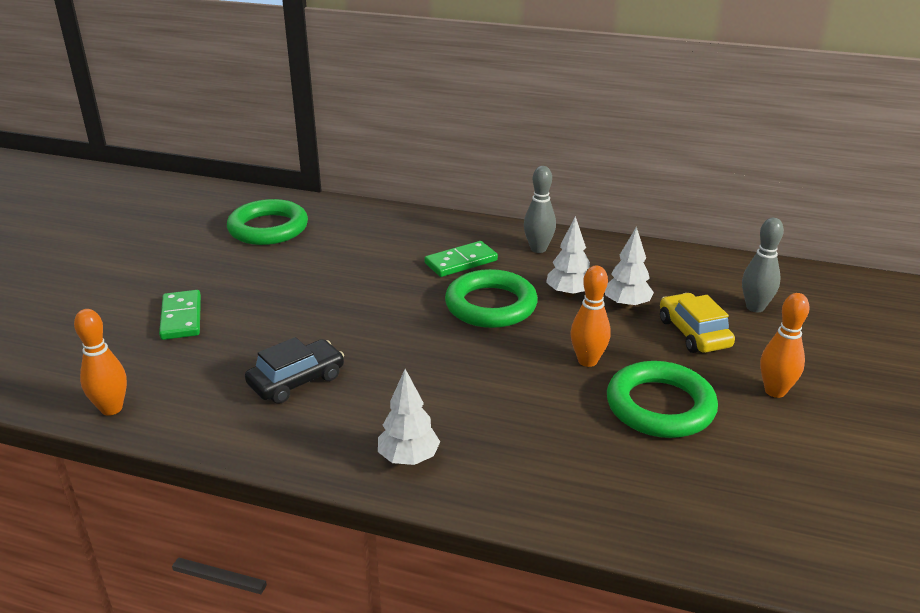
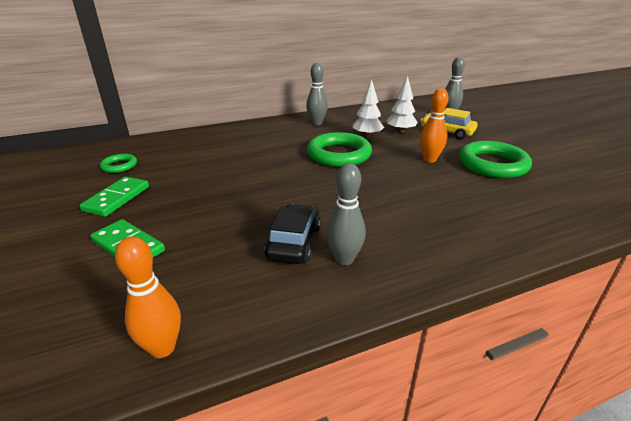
camera: 40 degrees left, 0 degrees up
(268, 228) = (119, 166): green ring -> green ring, size x0.51
(312, 418) = (344, 259): none -> grey bowling pin
(408, 458) = (440, 249): white tree -> none
(461, 262) = (286, 141): green domino -> green domino (117, 198)
(775, 391) = (515, 140): orange bowling pin -> none

